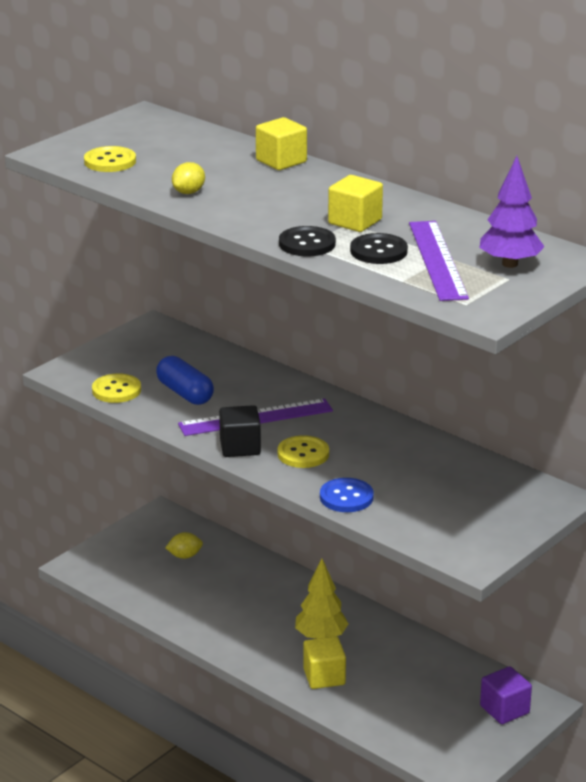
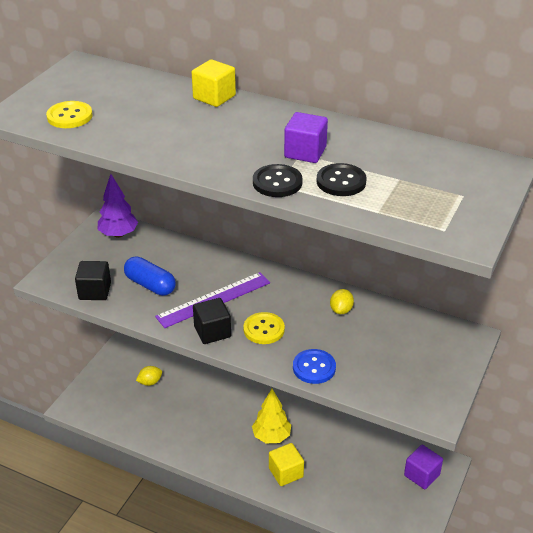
camera: 15 degrees left, 10 degrees up
(116, 390) = (95, 291): yellow button -> black cube
(189, 192) = (151, 140): yellow lemon -> yellow lemon (341, 310)
(355, 221) = (305, 152): yellow cube -> purple cube
(437, 260) = (394, 184): purple ruler -> none
(510, 264) = (454, 179): purple tree -> purple tree (118, 234)

